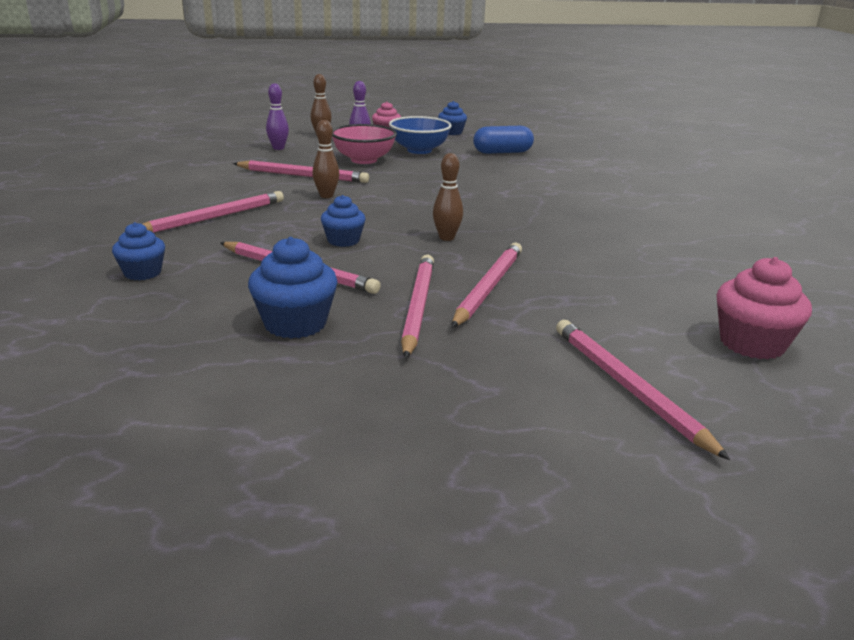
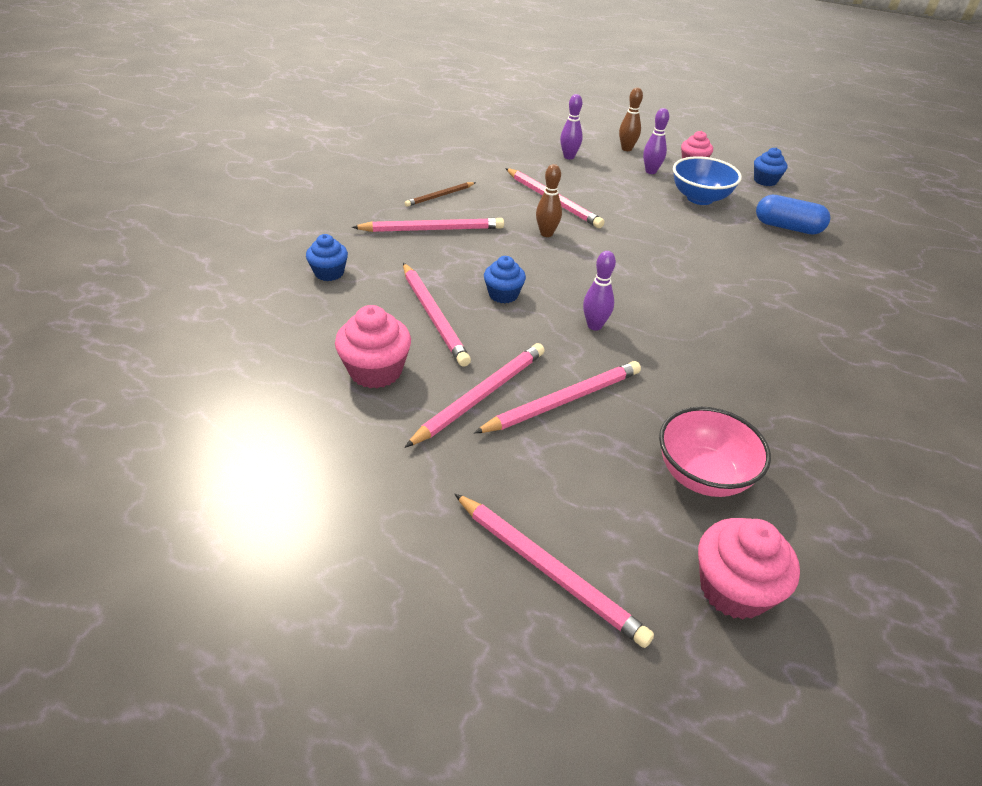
camera: 35 degrees right, 15 degrees up
(189, 195) = (440, 196): none -> brown pencil
(295, 323) = (375, 371): blue cupcake -> pink cupcake
(364, 160) = (629, 196): pink bowl -> pink bowl (703, 475)
(446, 238) = (594, 326): brown bowling pin -> purple bowling pin
(627, 388) = (548, 569): pink pencil -> pink pencil turned 120 degrees clockwise

